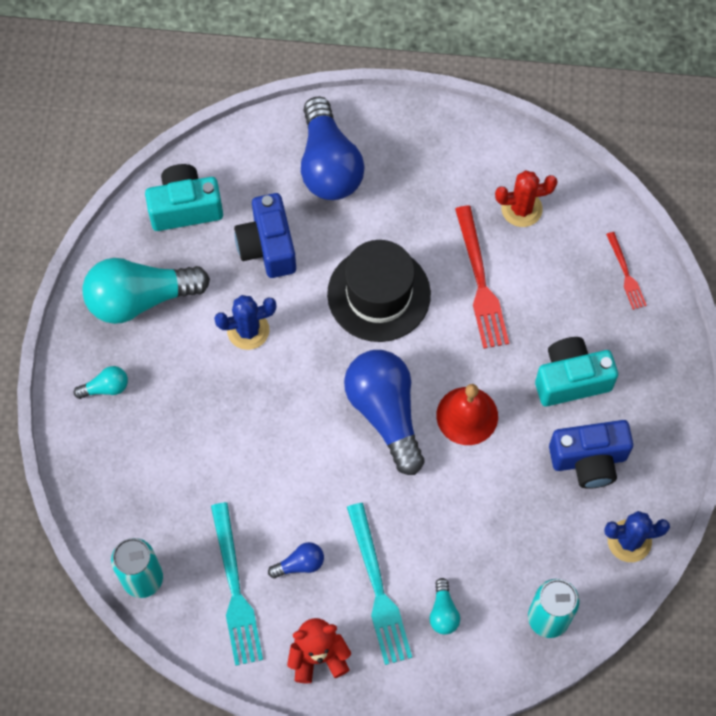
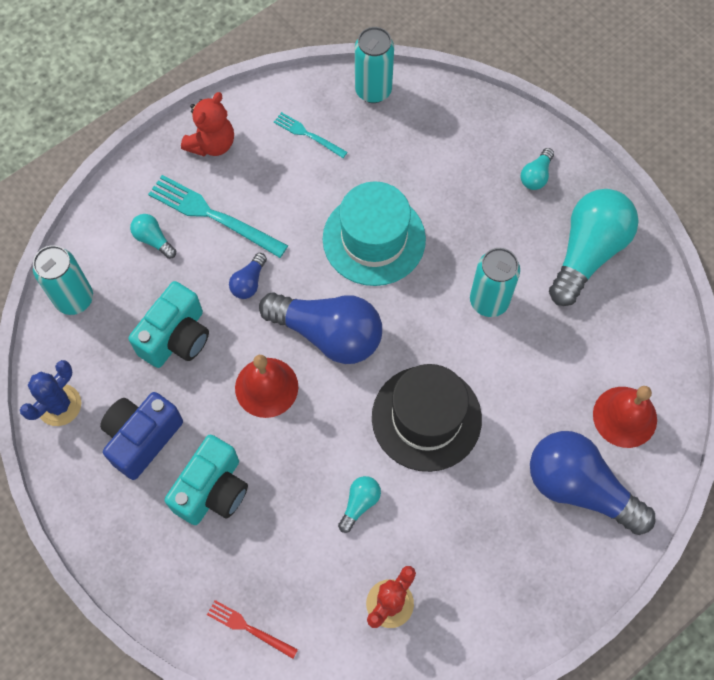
camera: 135 degrees right, 0 degrees up
(185, 207) = (640, 347): turquoise camera -> turquoise camera (176, 337)
(235, 589) = (308, 134): turquoise fork -> turquoise fork, size x0.55
(248, 330) = (489, 301): blue cactus -> turquoise can
(249, 177) = (625, 416): none -> red bell
(268, 247) = (547, 375): blue camera -> none
(277, 453) = (374, 239): none -> turquoise hat
(300, 564) = (282, 185): blue light bulb -> blue light bulb (249, 282)
(480, 282) = (359, 503): red fork -> turquoise light bulb

